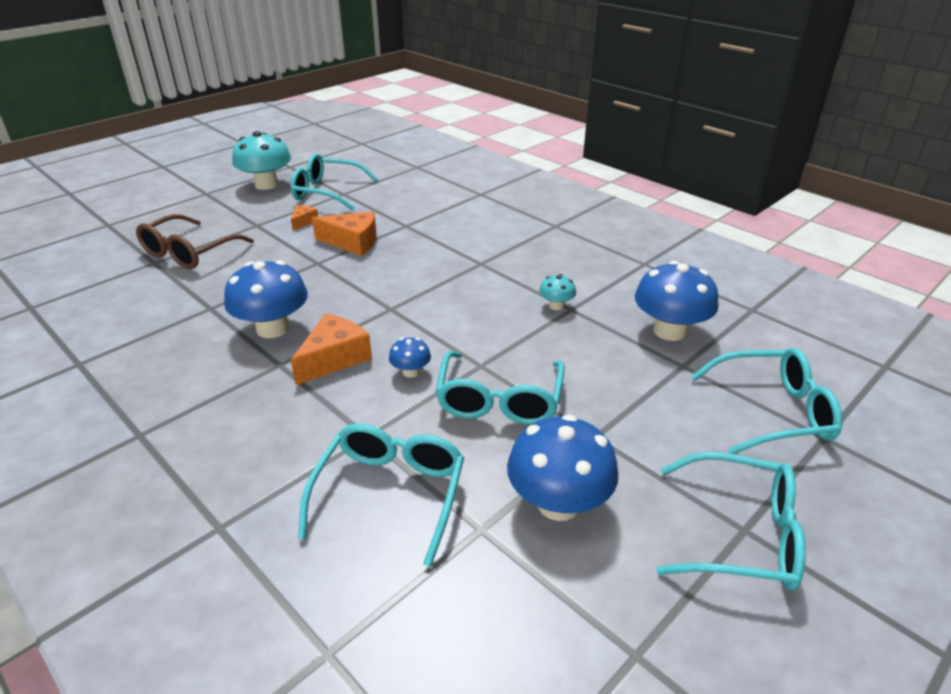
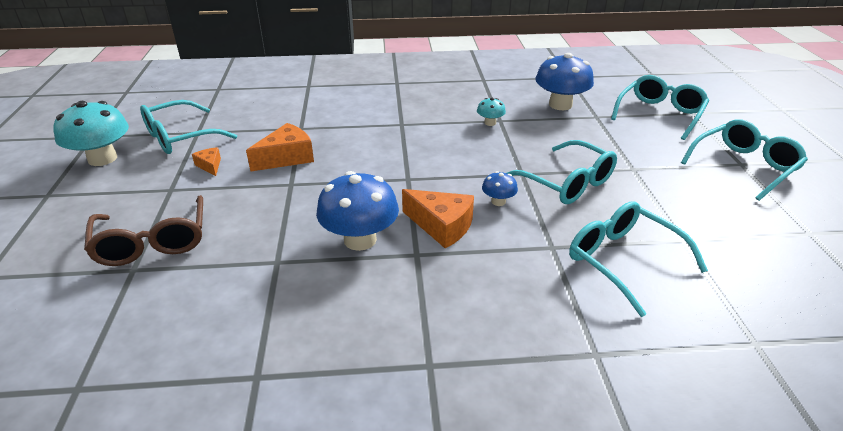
camera: 50 degrees left, 0 degrees up
(334, 358) = (441, 226): orange cheese -> orange cheese turned 135 degrees clockwise
(558, 503) = (681, 205): blue mushroom -> none

